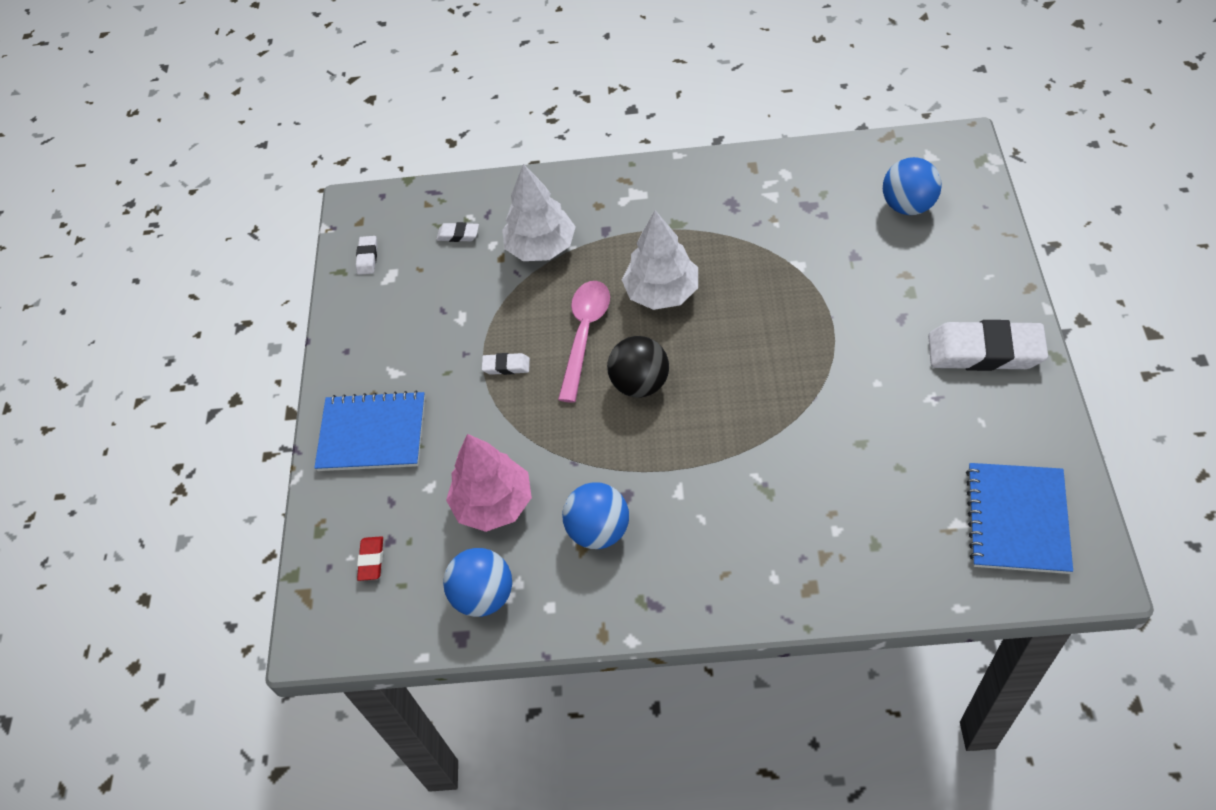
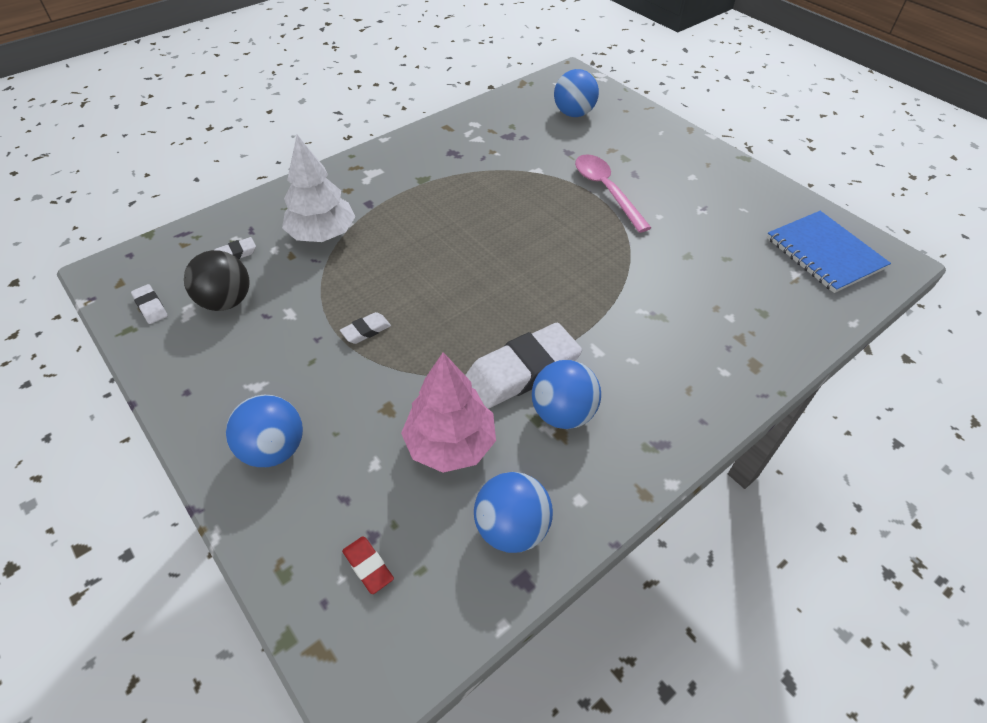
camera: 45 degrees left, 5 degrees down
(372, 433) = (274, 449): blue notebook -> blue ball
(585, 335) = (416, 278): pink spoon -> pink spoon (606, 191)
(640, 383) = (494, 291): black ball -> black ball (226, 301)
(662, 292) = (453, 225): white tree -> none
(985, 351) = (703, 171): white eraser -> white eraser (522, 371)

